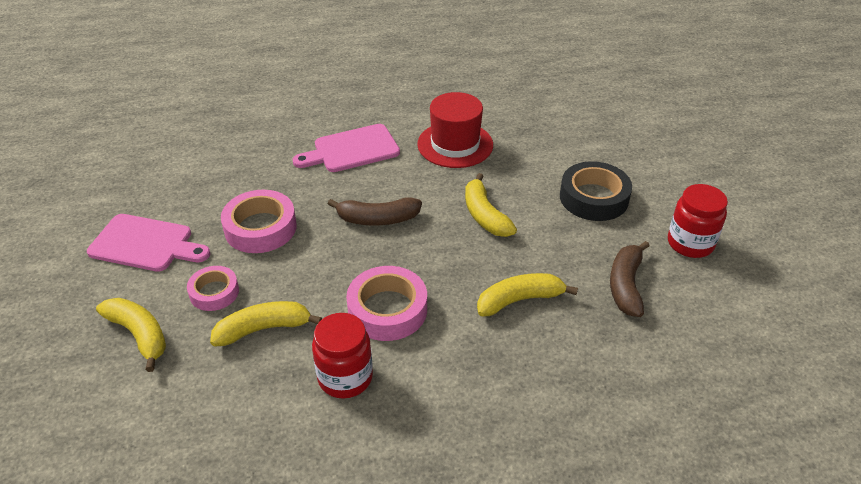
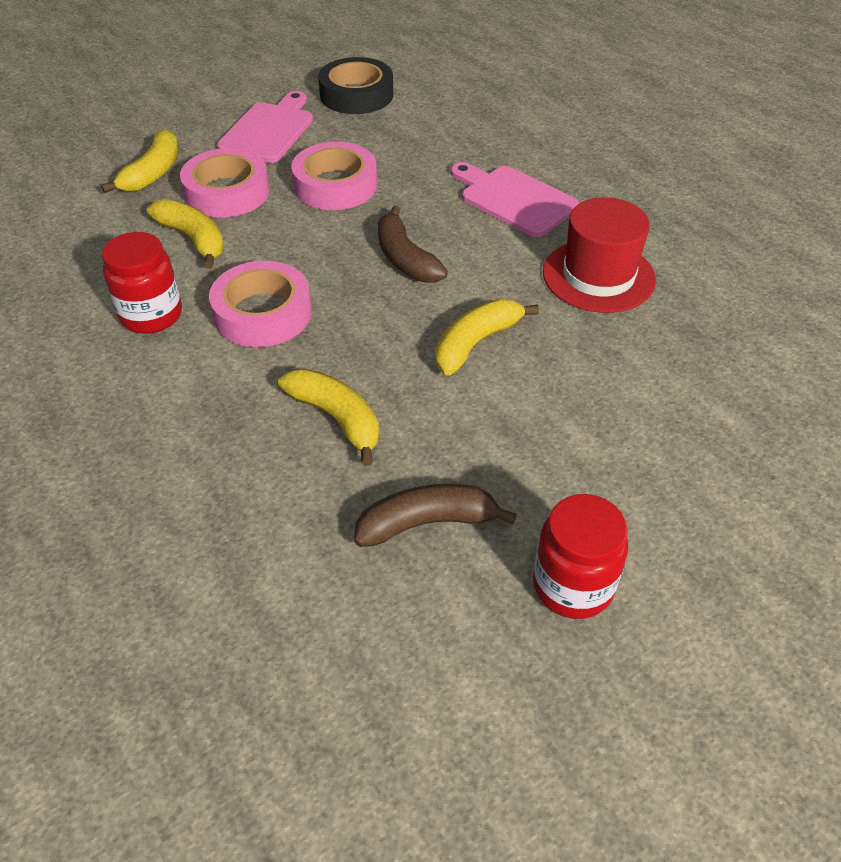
camera: 65 degrees right, 5 degrees up
(145, 244) = (269, 130): pink cutting board -> pink cutting board turned 150 degrees counterclockwise
(214, 292) = (227, 192): pink tape -> pink tape, size x1.60
(594, 198) = (596, 443): black tape -> black tape (356, 95)

